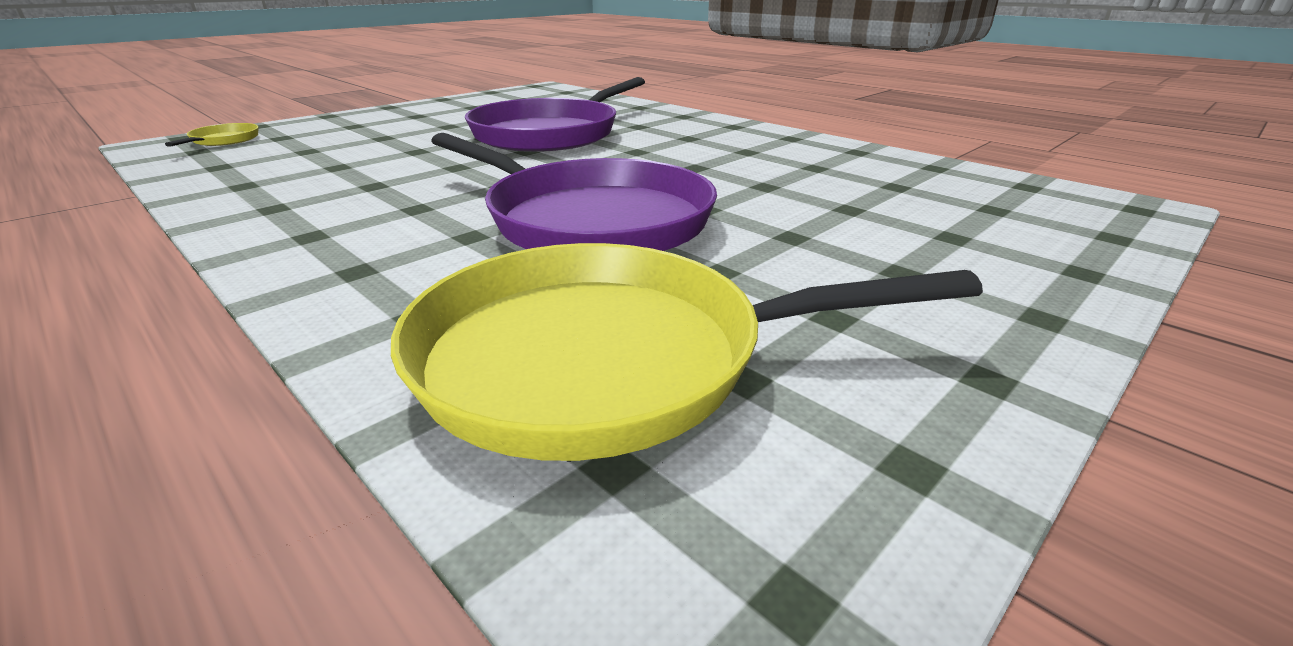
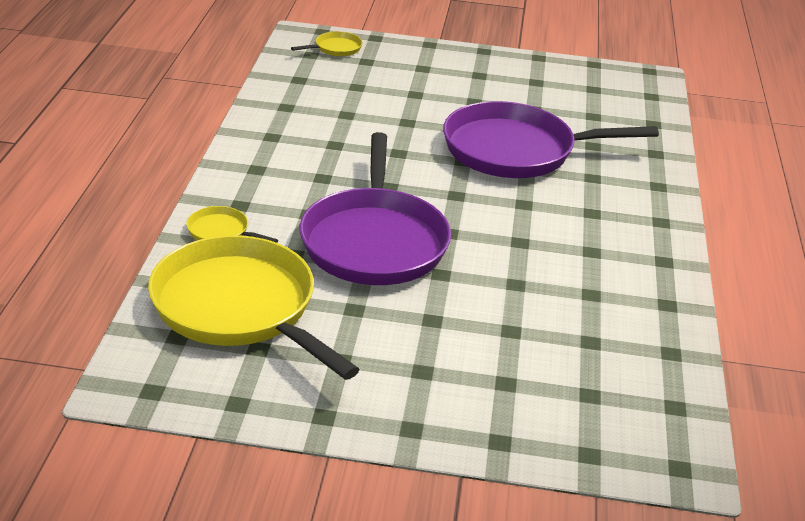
camera: 50 degrees right, 5 degrees up
(386, 305) = (221, 231): none -> yellow pan

